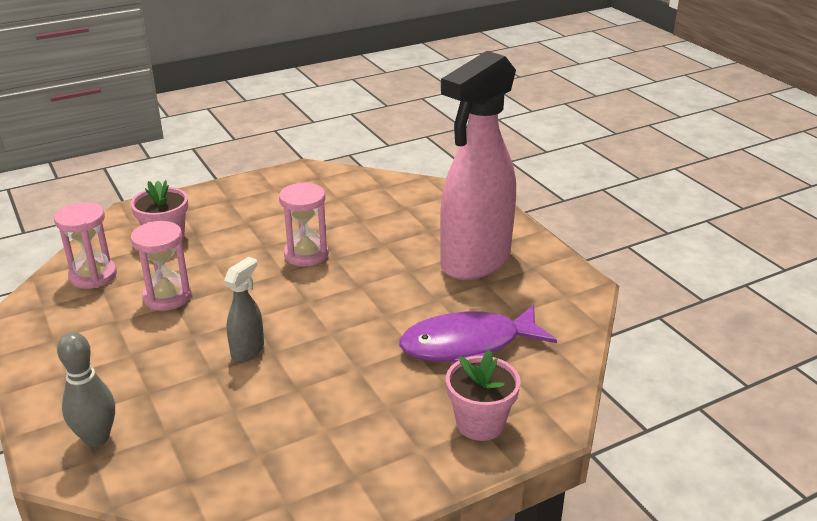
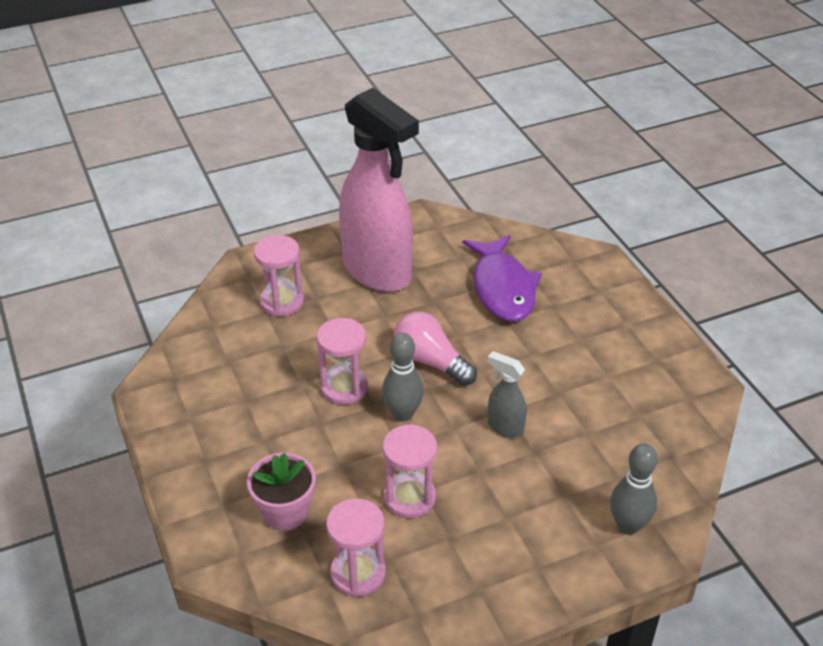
camera: 85 degrees left, 10 degrees up
(271, 288) = (402, 414): none -> grey bowling pin
(343, 300) = (430, 361): none -> pink light bulb
(419, 214) = (282, 302): none -> pink hourglass
(480, 423) = (597, 291): pink flower pot -> none

